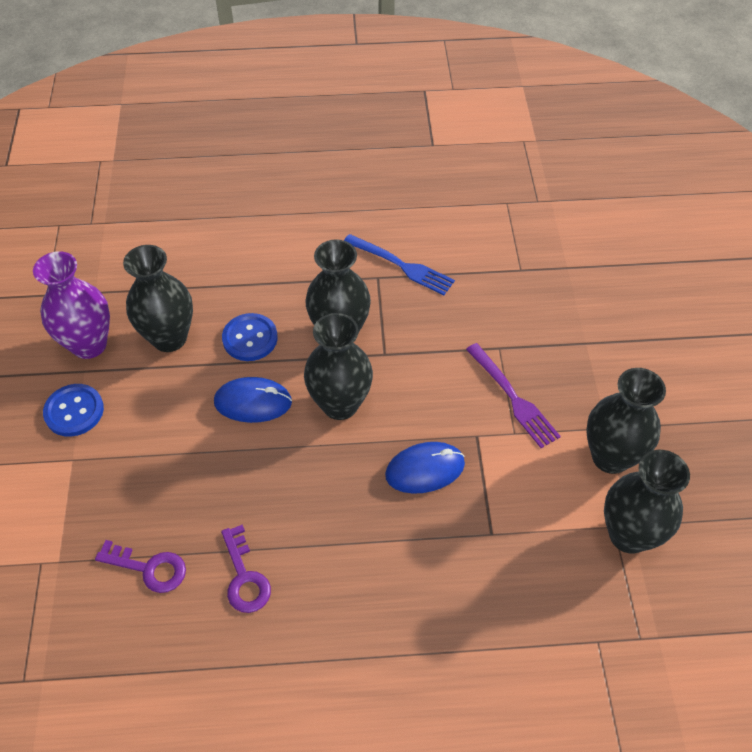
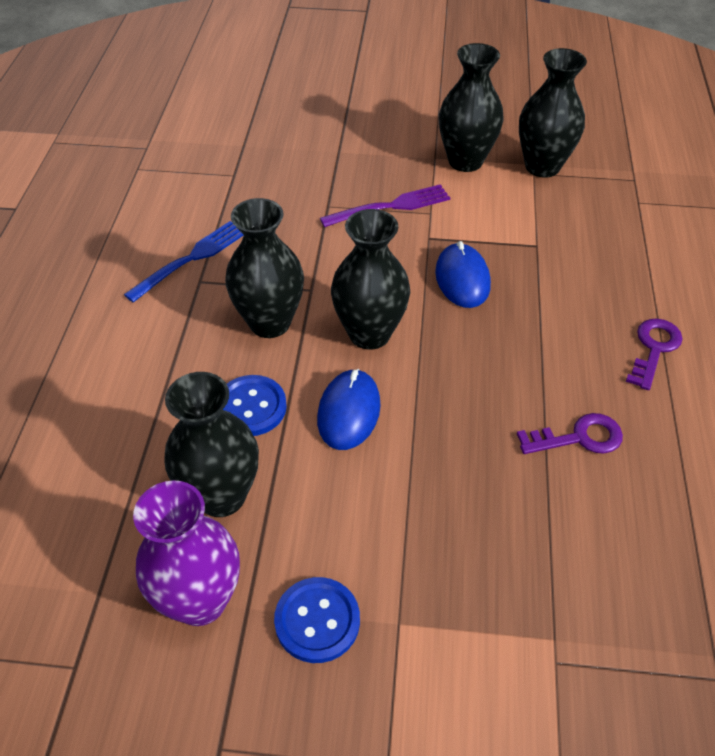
camera: 80 degrees left, 5 degrees down
(149, 568) = (566, 532): purple key -> purple key (654, 349)

